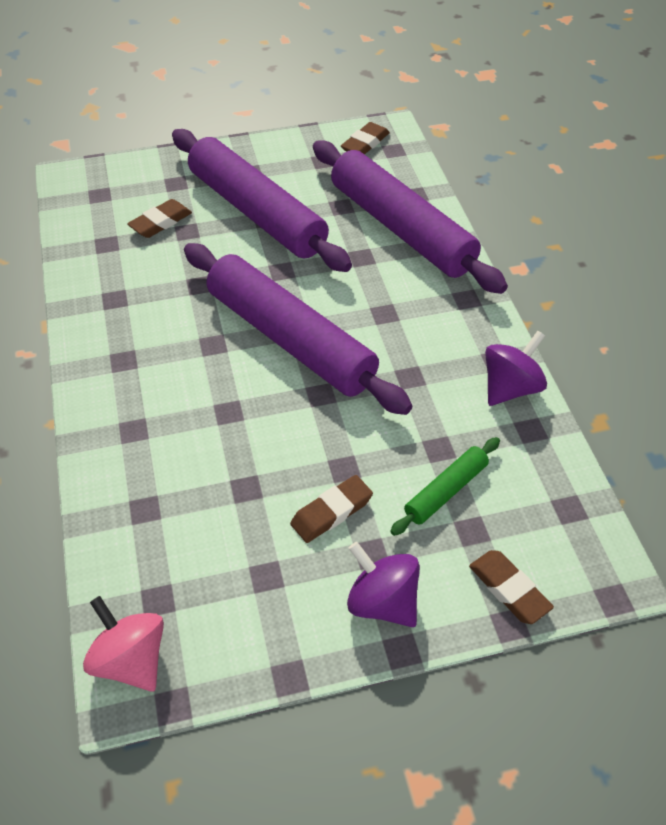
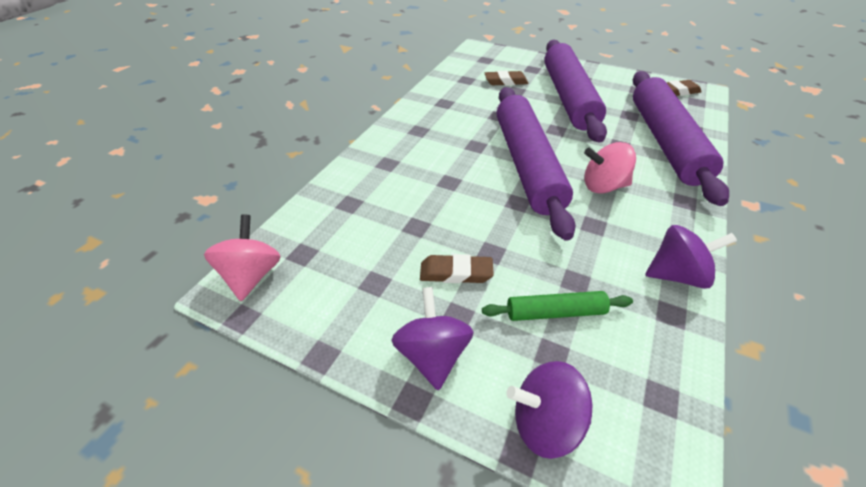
camera: 40 degrees right, 5 degrees down
(384, 323) = (603, 186): none -> pink spinning top
(509, 589) = (545, 422): brown eraser -> purple spinning top

